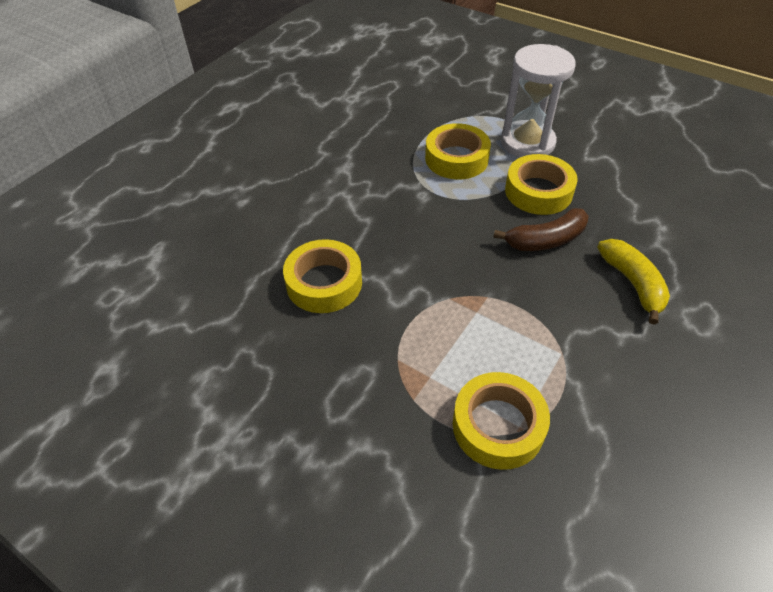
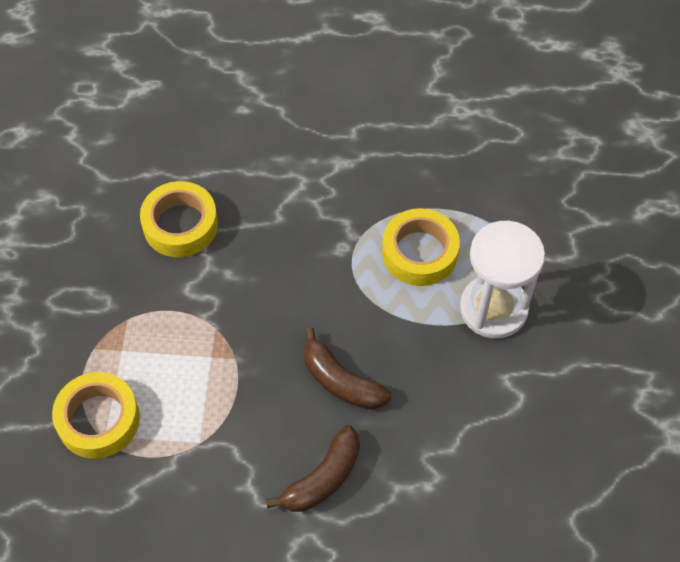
camera: 60 degrees right, 10 degrees up
(538, 191) = (413, 349): yellow tape -> none
(632, 284) = (323, 478): yellow banana -> brown banana

